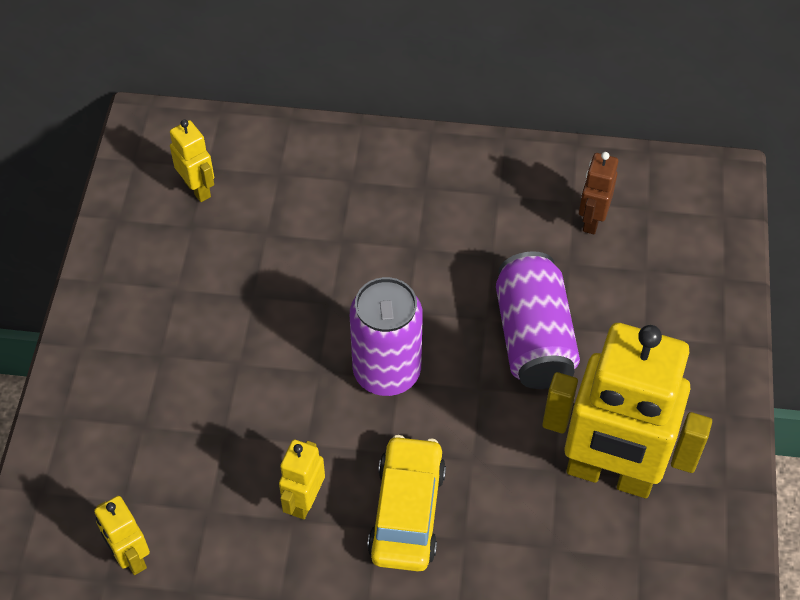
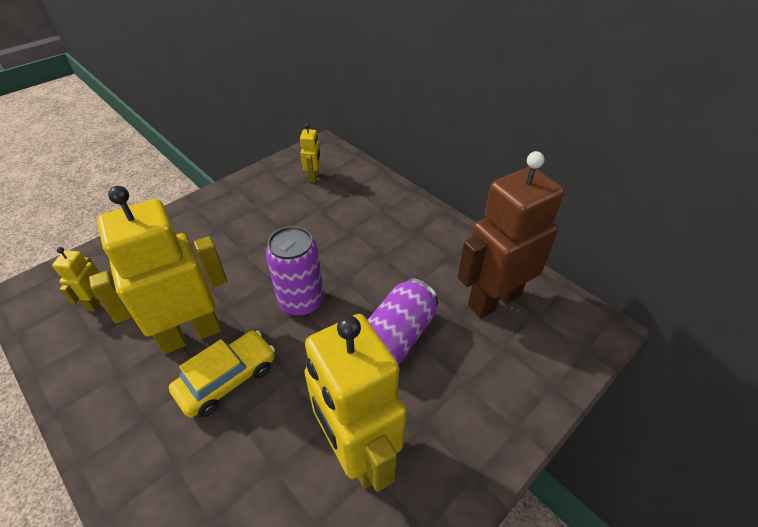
camera: 40 degrees right, 10 degrees down
(304, 501) = (191, 334): yellow robot -> yellow robot, size x2.27
(591, 220) = (493, 300): brown robot -> brown robot, size x2.27

